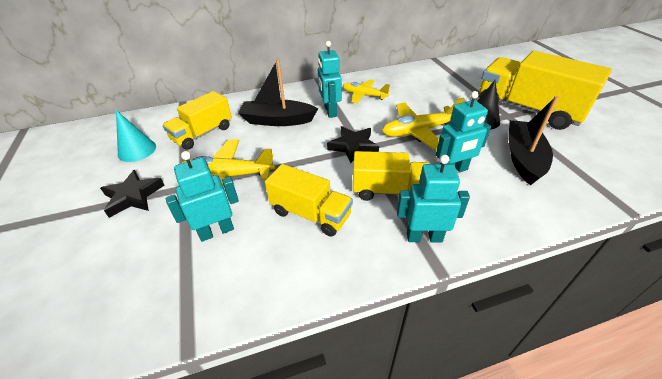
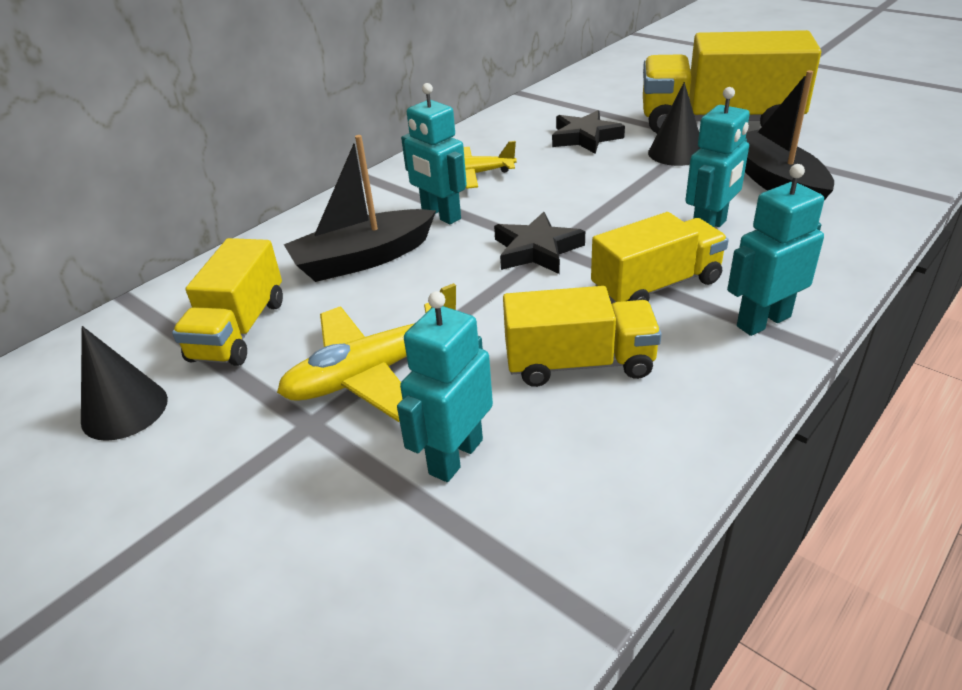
camera: 30 degrees left, 5 degrees down
(133, 196) = (219, 483): black star -> black star (585, 137)
(137, 150) = (124, 410): turquoise cone -> black cone
(419, 131) = (609, 196): yellow plane -> none

